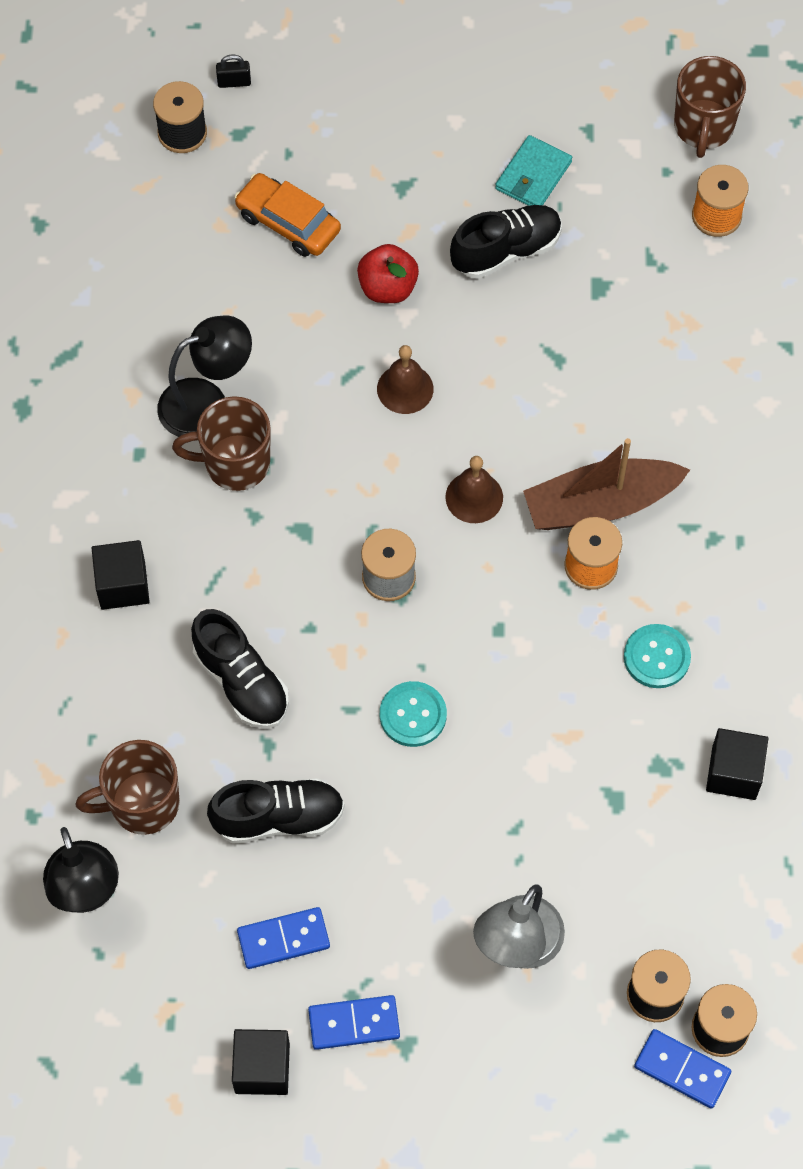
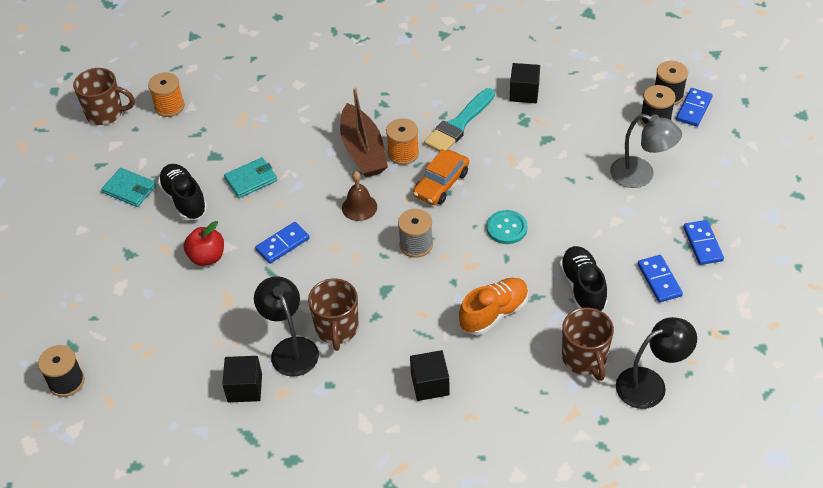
camera: 90 degrees left, 15 degrees down
(234, 82) = (27, 354): black padlock -> none
(241, 682) = (494, 313): black shoe -> orange shoe
(262, 1068) = (740, 284): black cube -> black cube (244, 388)
(288, 222) = (150, 314): orange car -> orange car (441, 184)
(405, 389) = (282, 244): brown bell -> blue domino
(544, 341) = (251, 179): none -> turquoise wallet
(656, 657) = (458, 124): turquoise button -> turquoise brush

